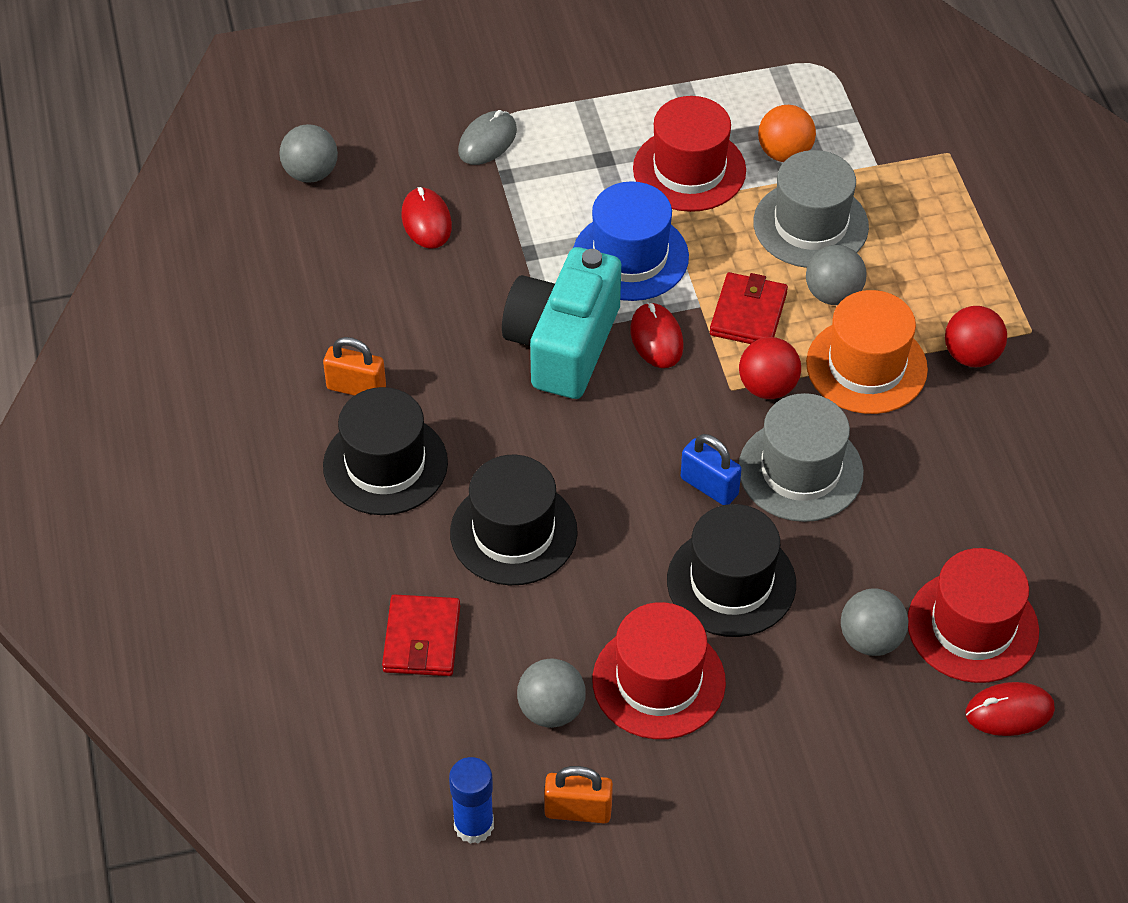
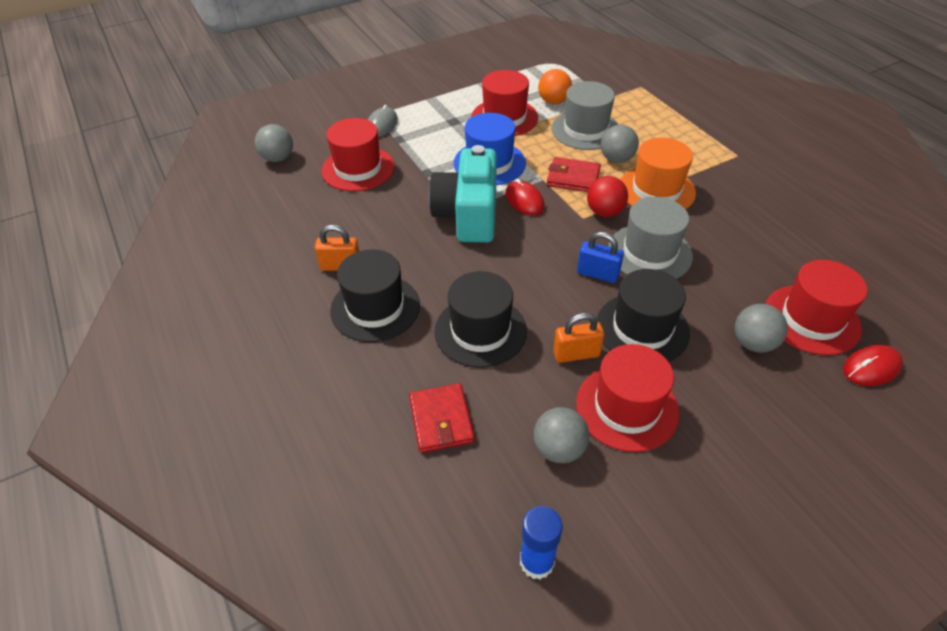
camera: 15 degrees left, 5 degrees down
(426, 221) = (358, 168): red mouse -> red hat
(578, 811) = (614, 525): orange padlock -> orange padlock (576, 354)
(748, 314) = (573, 178): red wallet -> red wallet turned 75 degrees counterclockwise
(971, 355) = (712, 173): red ball -> none

